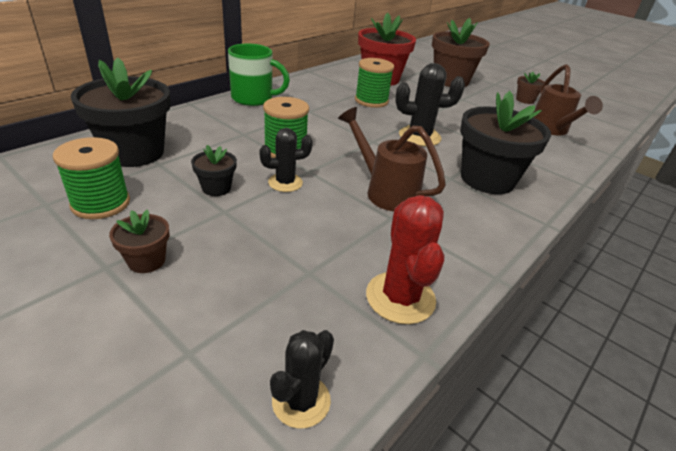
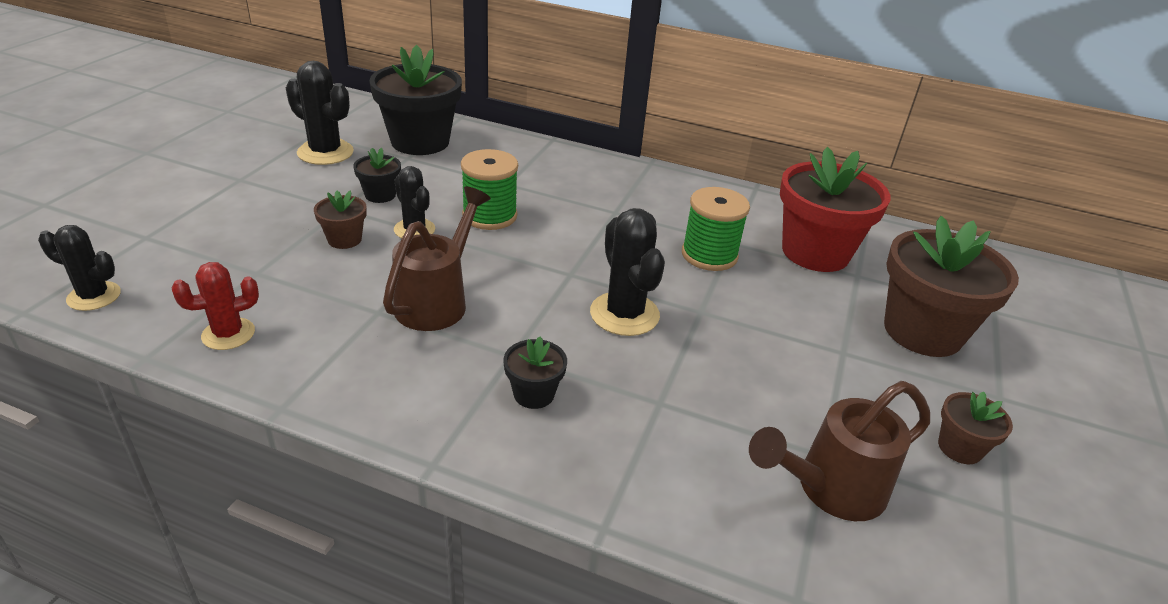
camera: 70 degrees right, 0 degrees up
(101, 203) = (325, 152): green spool -> black cactus
(146, 261) = (252, 192): brown flower pot -> brown flower pot (344, 239)
(253, 99) = (608, 169): green mug -> none
(400, 297) = (228, 334): red cactus -> red cactus, size x0.65
(487, 179) = (534, 394): black flower pot -> black flower pot, size x0.47

